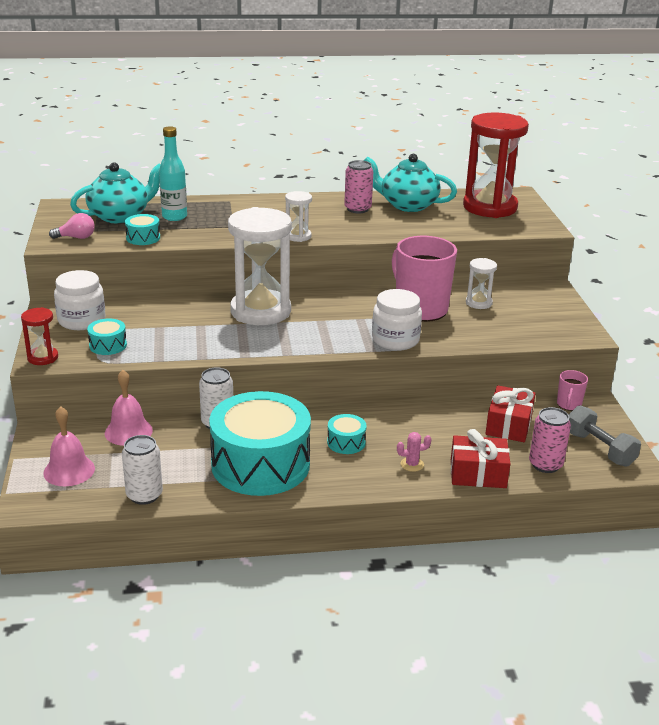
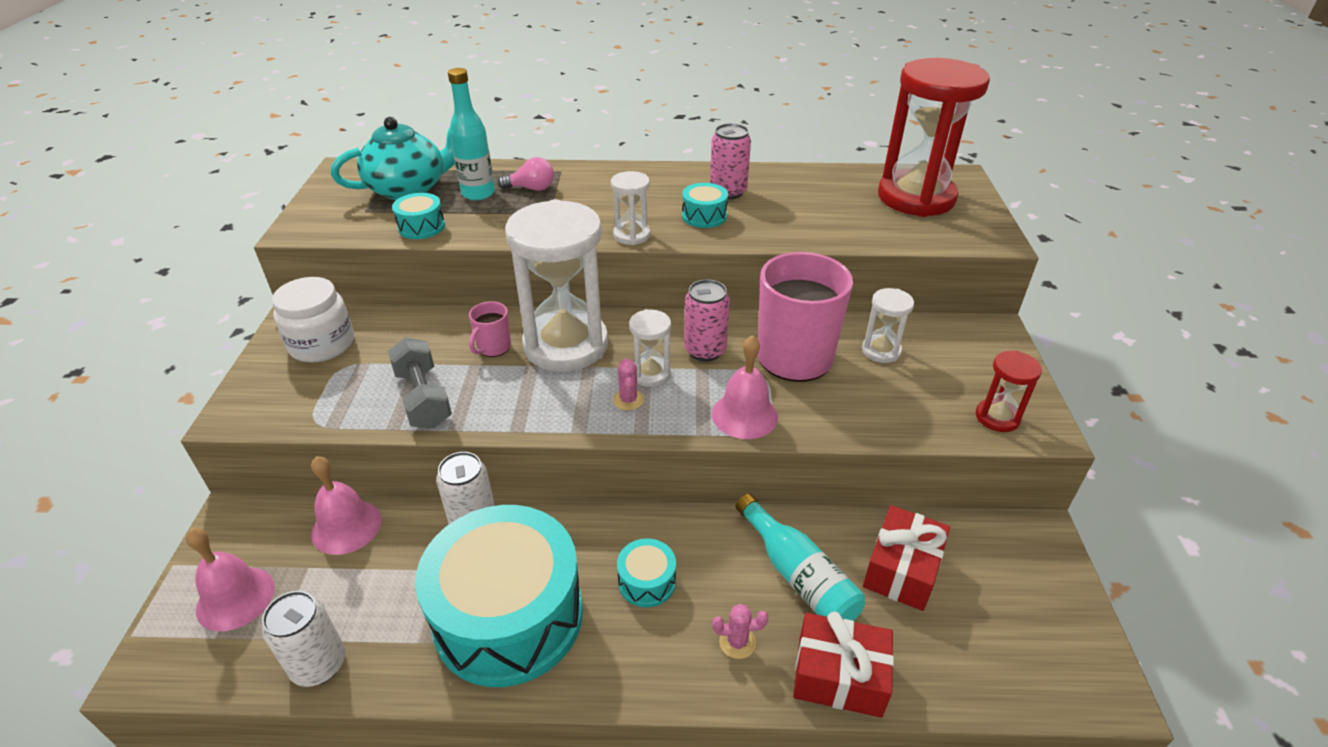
camera: 10 degrees right, 10 degrees up
(43, 358) = (239, 410): red hourglass -> red hourglass (997, 417)
(76, 237) = (335, 222): pink light bulb -> pink light bulb (531, 188)
(108, 345) = (336, 393): turquoise drum -> turquoise drum (704, 216)
(315, 337) = (628, 400): none -> pink cactus
(325, 323) = (650, 374): none -> white hourglass
(395, 340) = (744, 415): white jar -> pink bell
(407, 205) = (799, 189): turquoise teapot -> none
(443, 432) = (798, 575): none -> turquoise bottle
(545, 464) = (952, 667): pink can -> pink can (705, 350)
(568, 405) = (1000, 534): pink mug -> pink mug (493, 347)
(599, 449) = (1045, 639): grey dumbbell -> grey dumbbell (423, 398)

